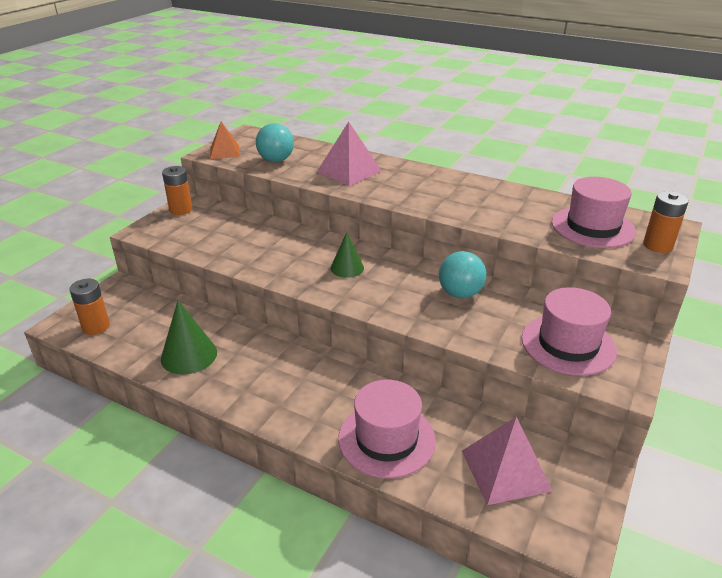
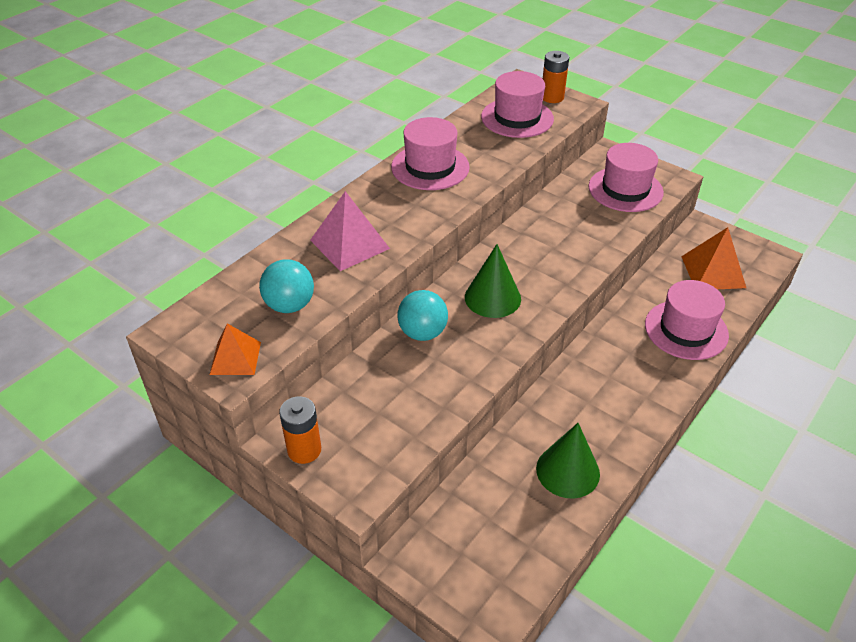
camera: 80 degrees left, 10 degrees up
(96, 326) = (501, 576): orange battery -> none
(347, 268) = (492, 298): green cone -> green cone, size x1.54
(460, 293) = (549, 230): turquoise ball -> turquoise ball (422, 333)
(471, 191) = (430, 167): none -> pink hat
(506, 470) = (713, 271): pink pyramid -> orange pyramid

